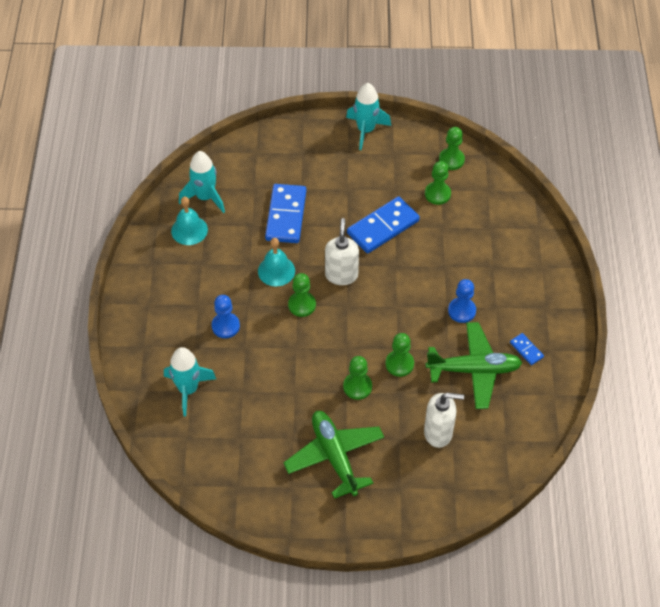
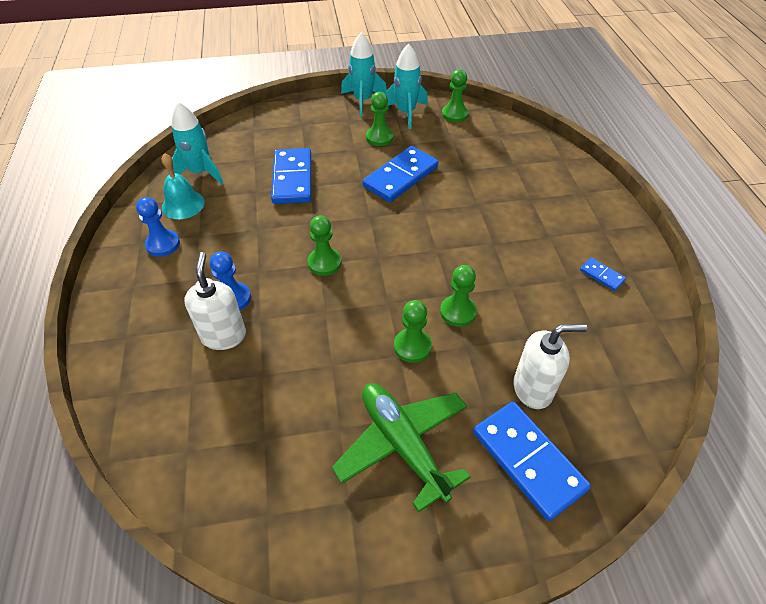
camera: 10 degrees left, 5 degrees down
(188, 389) = (187, 383): turquoise rocket -> turquoise rocket (406, 113)
(276, 271) = (288, 232): turquoise bell -> none
(341, 275) = (365, 226): white soap dispenser -> white soap dispenser (224, 336)
(418, 480) = (528, 460): none -> blue domino
(437, 194) = (450, 143): green pawn -> green pawn (379, 137)
(462, 311) = (512, 245): blue pawn -> blue pawn (163, 244)
(474, 370) = (549, 306): green plane -> none

